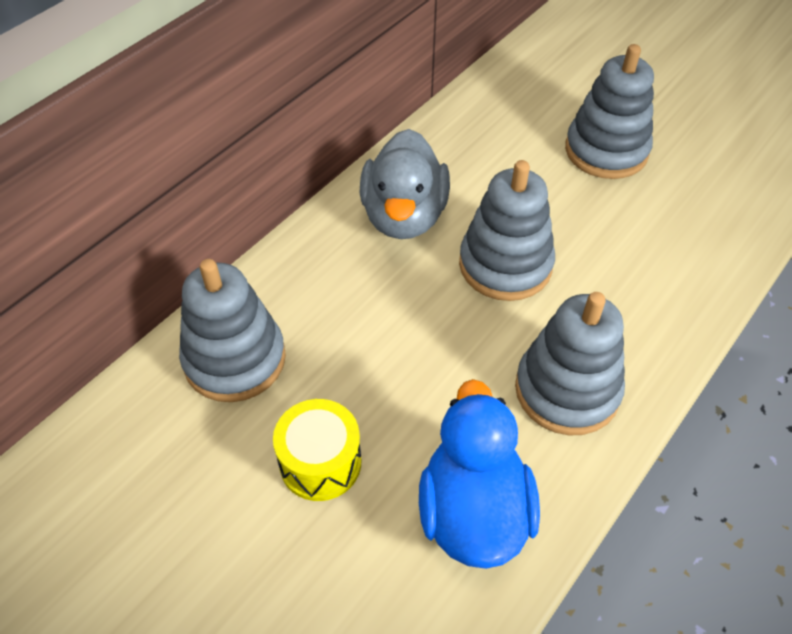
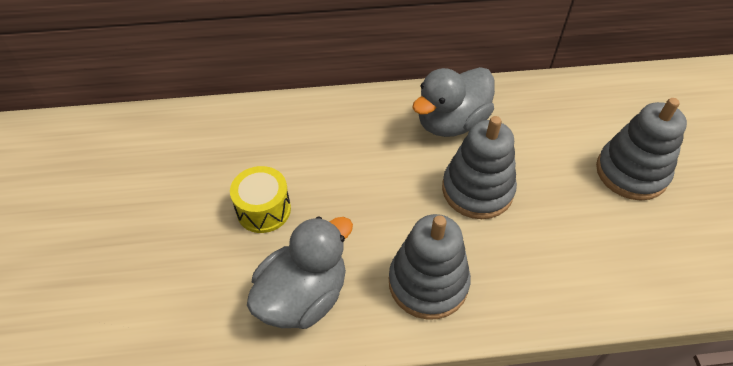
camera: 45 degrees right, 0 degrees up
(235, 359) = (283, 131): grey stacking toy -> none
(473, 512) = (303, 296): blue duck -> grey duck

